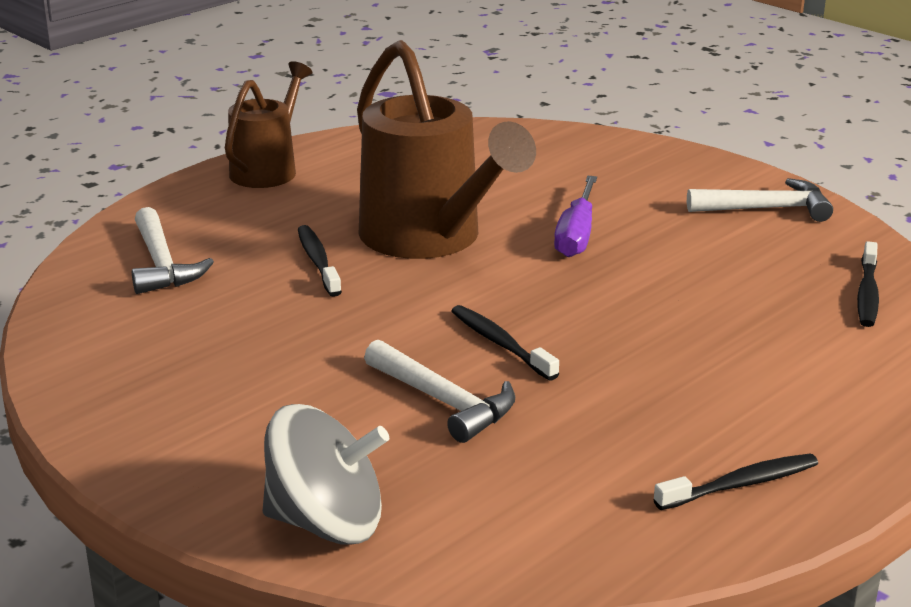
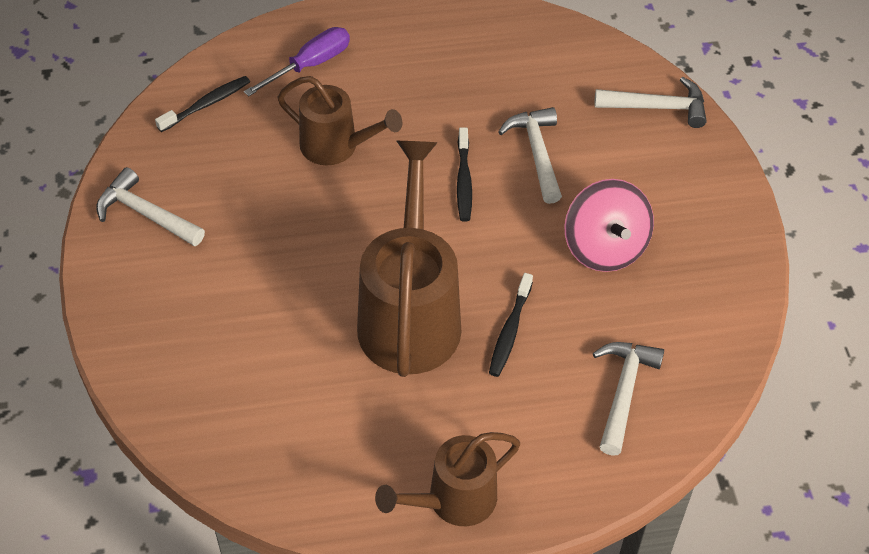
camera: 145 degrees left, 25 degrees up
(272, 352) = (605, 247): none -> pink spinning top
(326, 522) = (657, 107): grey spinning top -> white hammer
(576, 235) = (306, 259): purple screwdriver -> purple screwdriver (310, 65)
(678, 316) = (337, 147): none -> brown watering can
(741, 484) = (444, 28): black toothbrush -> none

